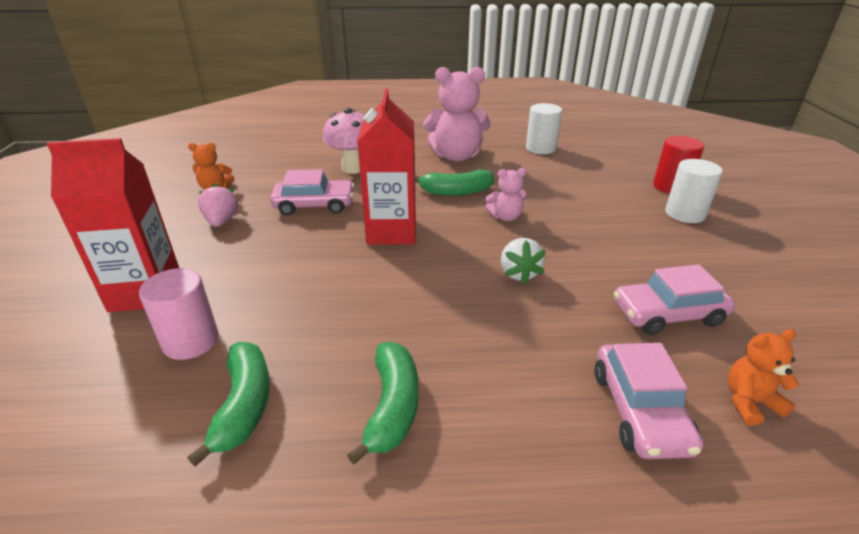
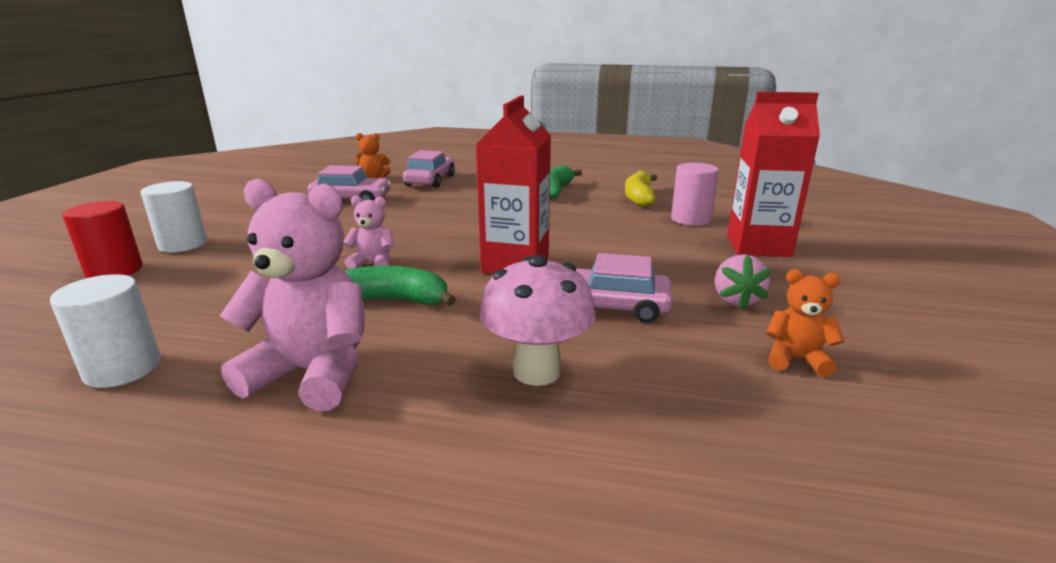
camera: 165 degrees left, 10 degrees down
(244, 406) = (639, 197): green banana -> yellow banana
(519, 273) = (422, 224): white strawberry -> none

